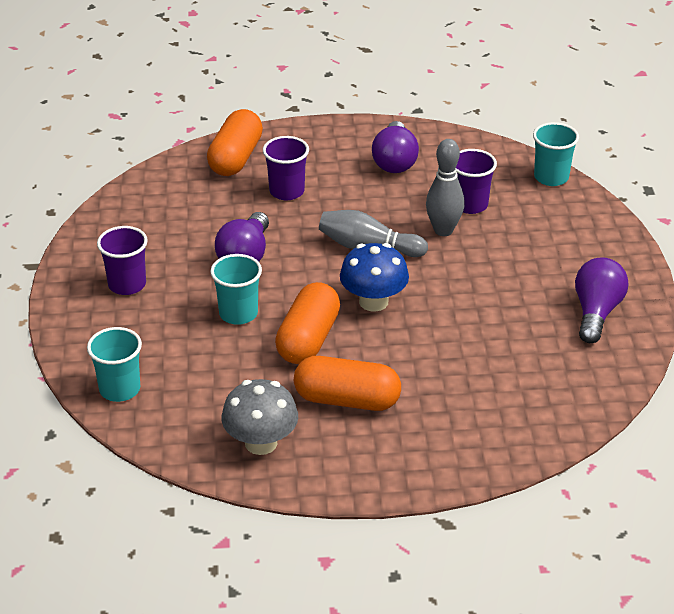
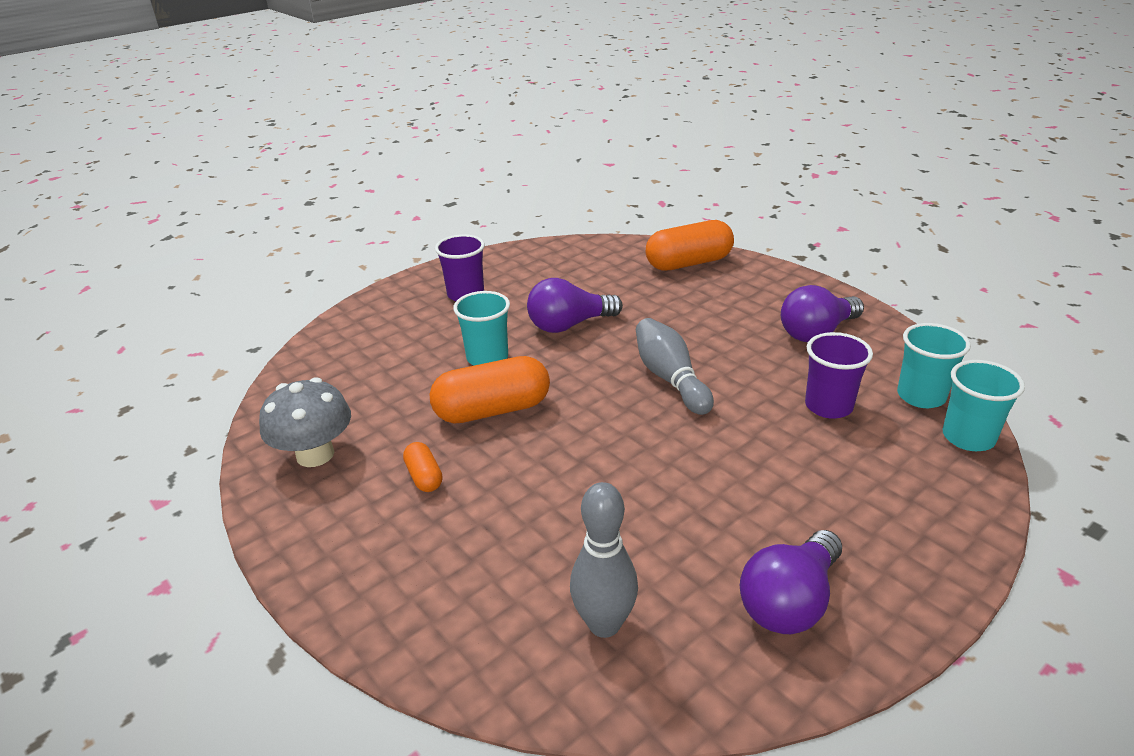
camera: 55 degrees right, 5 degrees down
(120, 389) = (330, 350): turquoise cup -> turquoise cup (921, 396)
(287, 191) = (683, 303): purple cup -> none
(347, 400) = (424, 477): orange capsule -> orange capsule, size x0.49
(373, 302) = (593, 421): blue mushroom -> none
(443, 230) = (762, 409): grey bowling pin -> grey bowling pin (604, 624)
(596, 312) = (789, 601): purple light bulb -> purple light bulb turned 150 degrees clockwise

